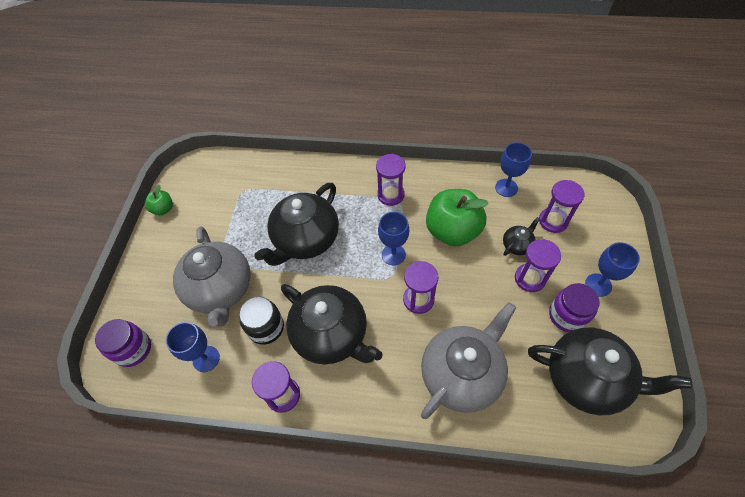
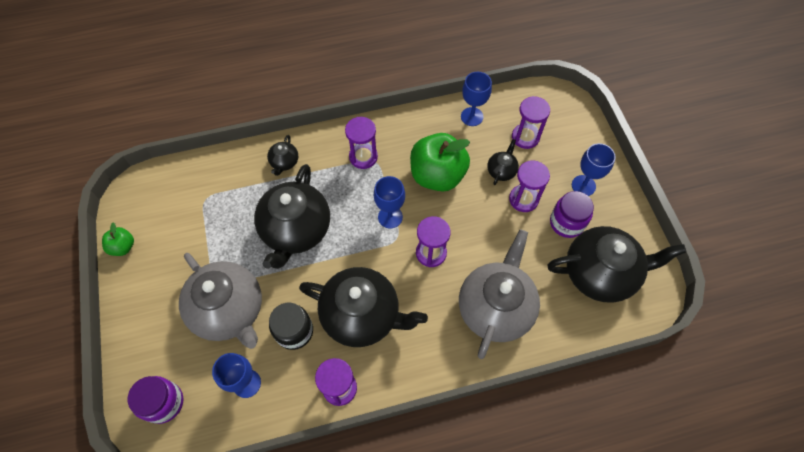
camera: 25 degrees left, 5 degrees up
(320, 180) = (284, 162): none -> black teapot

